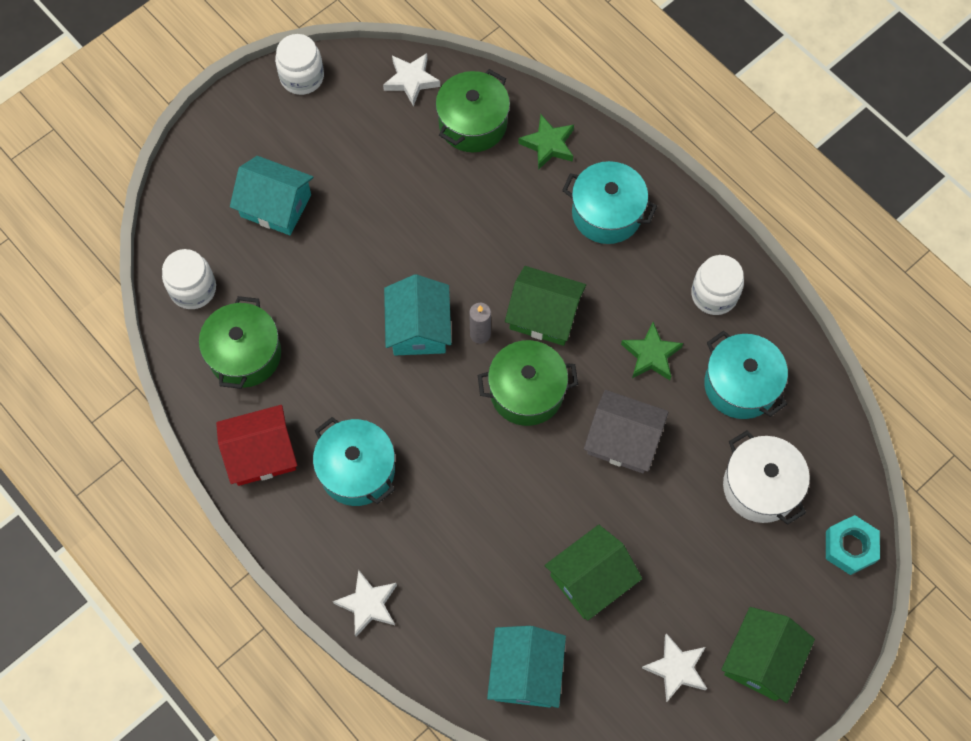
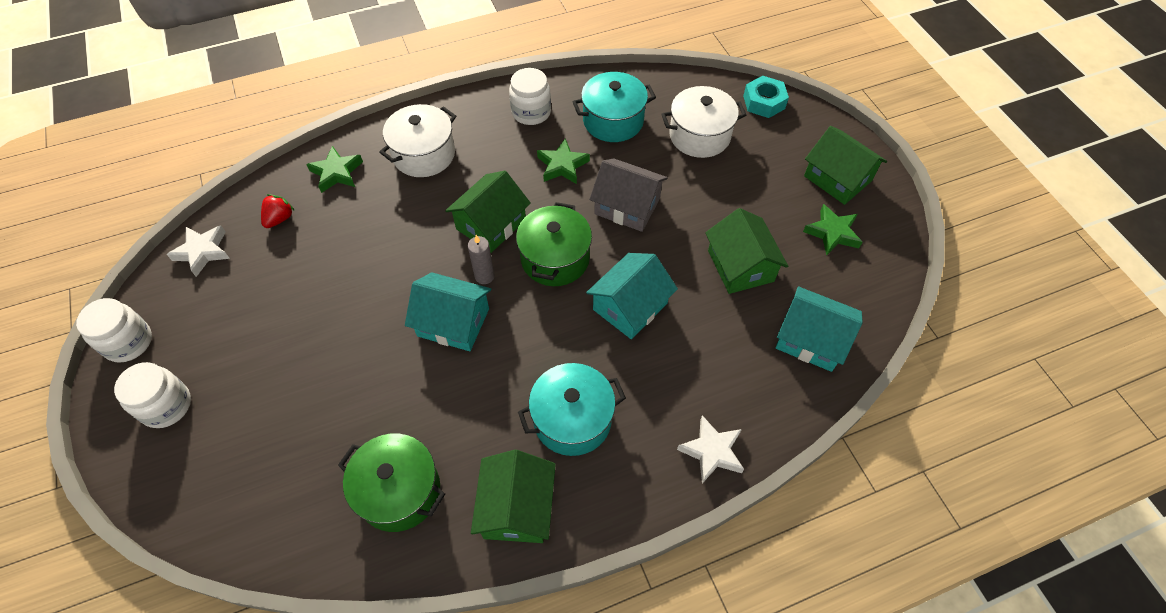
camera: 70 degrees left, 10 degrees down
(193, 289) = (295, 524): white jar -> white jar (166, 406)
(261, 453) = (516, 507): red house -> green house
(276, 205) = (252, 410): turquoise house -> turquoise house (630, 306)
(473, 123) = (279, 219): green pot -> red strawberry
(606, 213) = (424, 154): turquoise pot -> white pot
(623, 440) = (627, 206): grey house -> grey house turned 75 degrees clockwise
(676, 669) = (832, 233): white star -> green star

